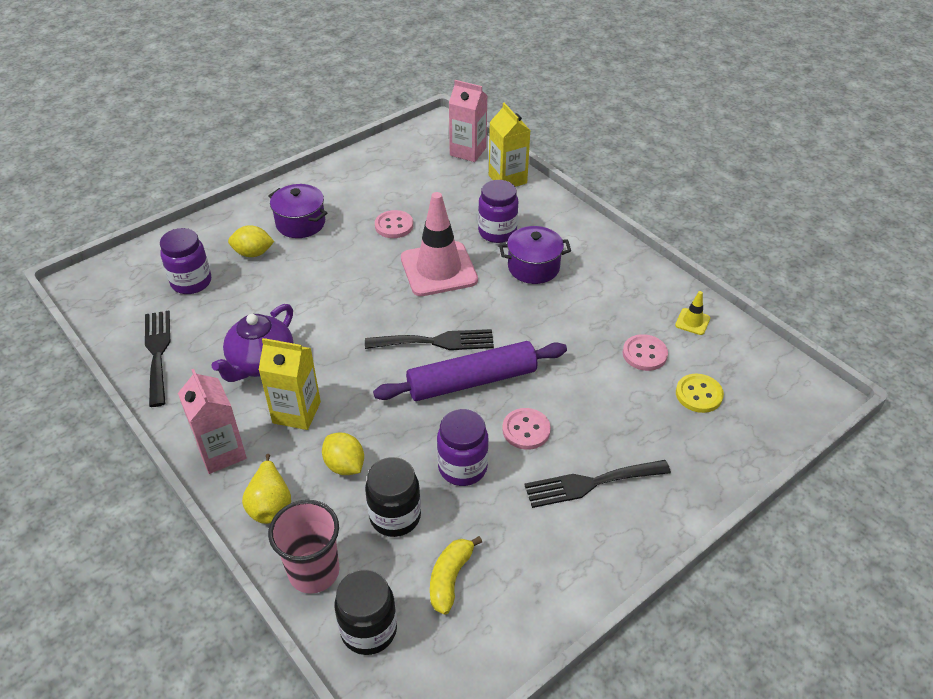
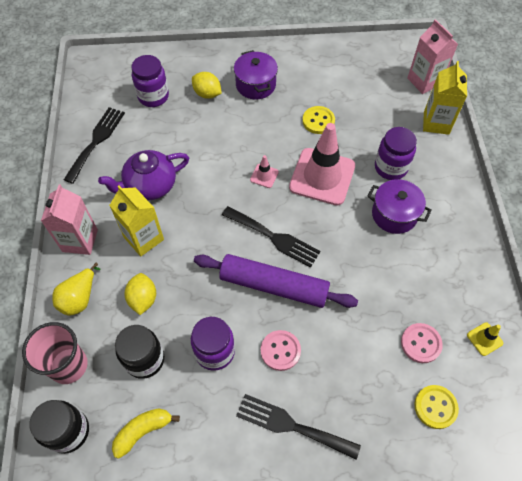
camera: 35 degrees right, 15 degrees up
(379, 295) = (264, 176): none -> pink traffic cone
(394, 226) = (318, 121): pink button -> yellow button

